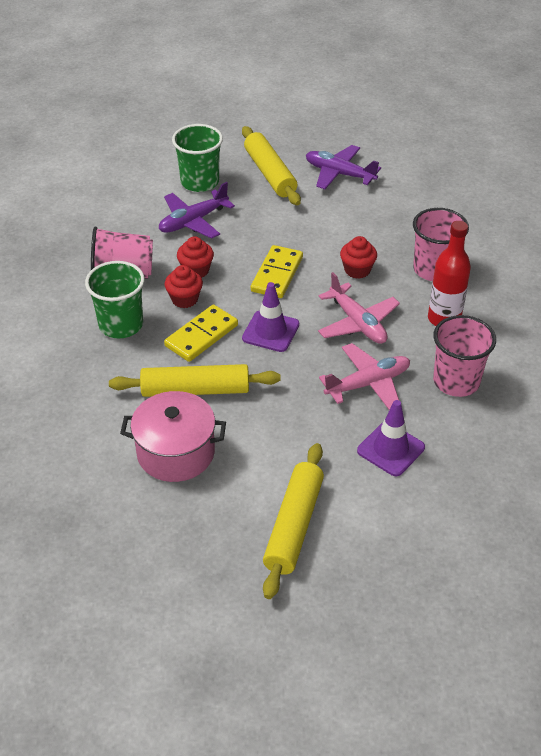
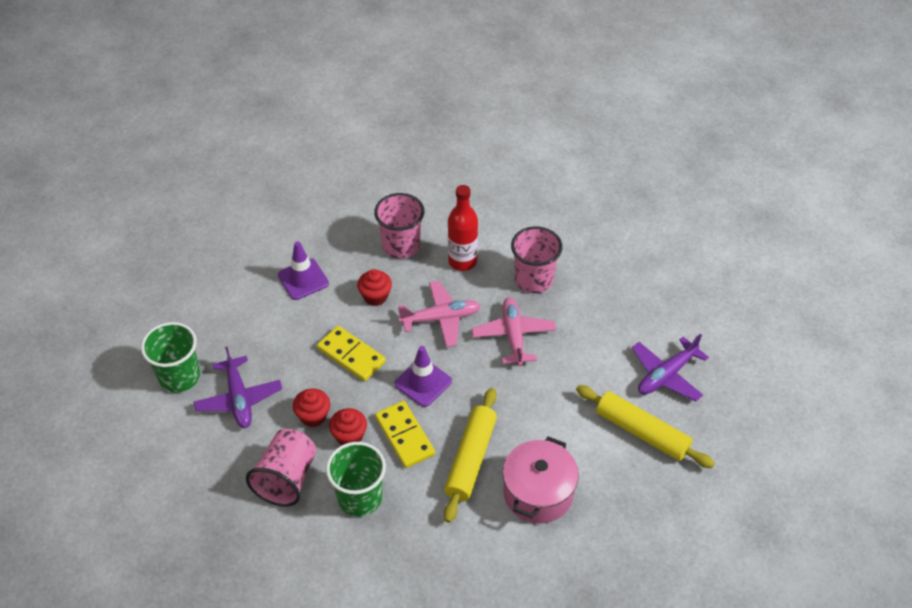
camera: 70 degrees left, 5 degrees up
(270, 173) = (201, 316): yellow rolling pin -> none
(339, 174) = (235, 264): purple plane -> purple plane (666, 375)
(390, 449) = (587, 345): purple traffic cone -> purple traffic cone (303, 279)

